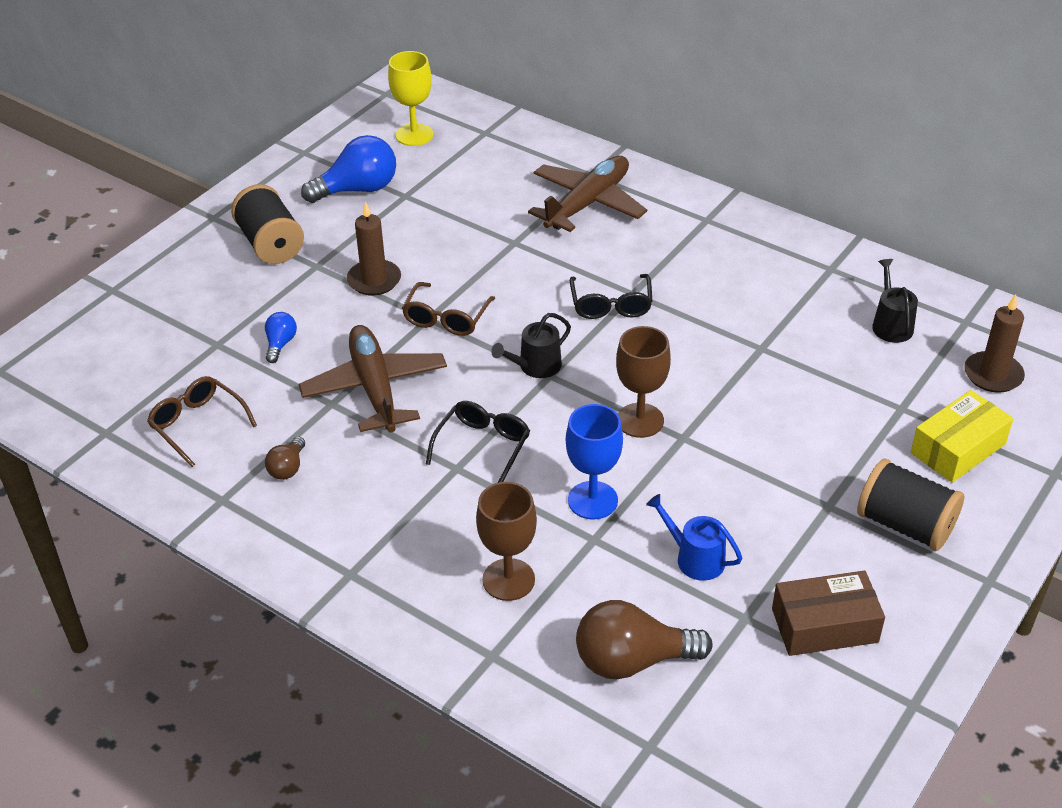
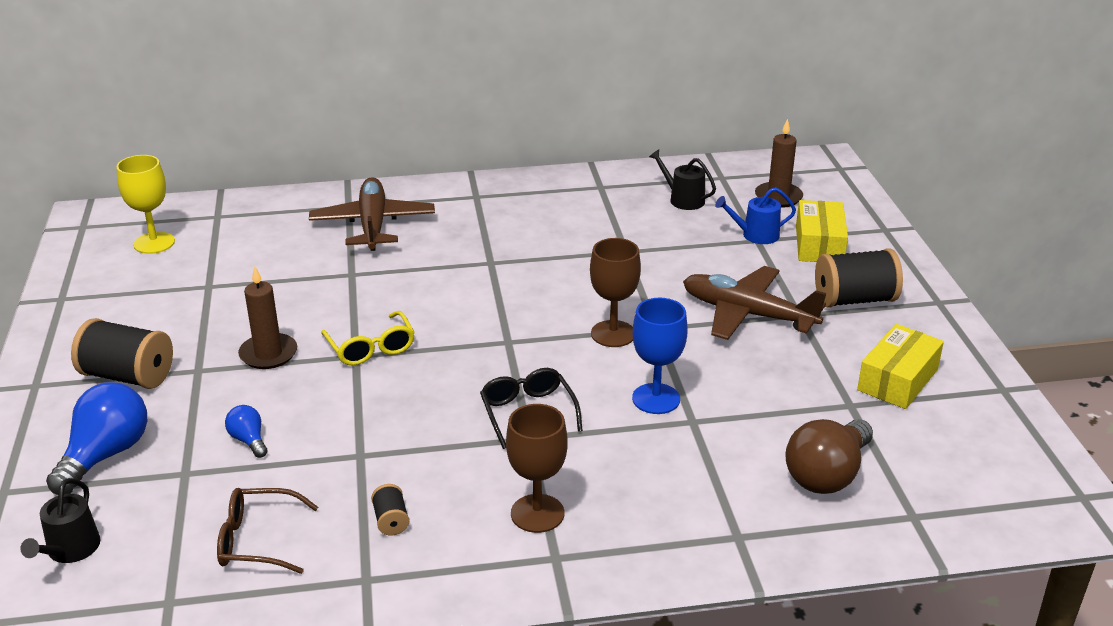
camera: 45 degrees left, 10 degrees down
(287, 468) = (391, 521): brown light bulb -> black spool
(358, 189) = (157, 301): blue light bulb -> blue light bulb (106, 455)
(375, 388) = (382, 424): brown plane -> brown plane (747, 314)
(446, 318) = (371, 348): brown glasses -> yellow glasses
(508, 580) = (675, 482): brown goblet -> brown goblet (537, 513)
(535, 366) = (489, 342): black watering can -> black watering can (70, 550)
(611, 304) = (486, 277): black glasses -> none
(695, 558) = (771, 391): blue watering can -> blue watering can (756, 235)
(824, 625) = (897, 380): brown box -> yellow box

